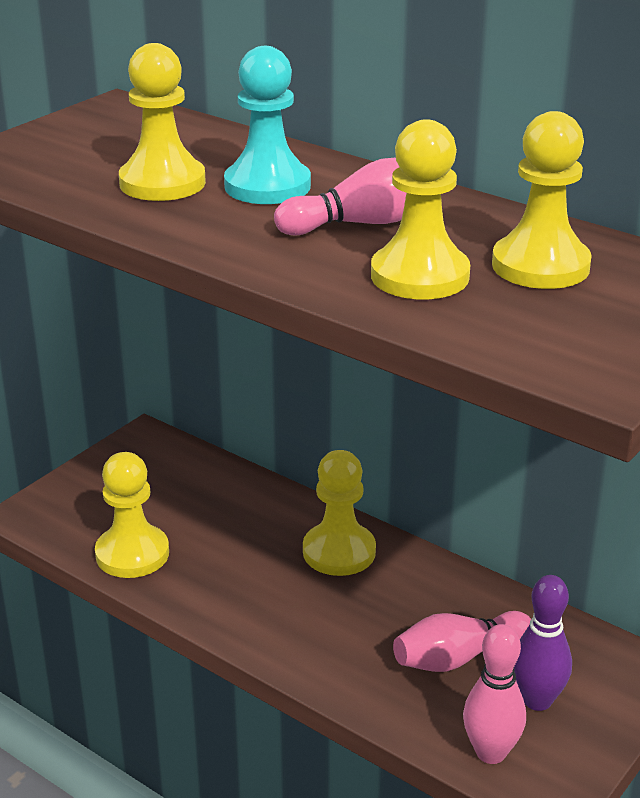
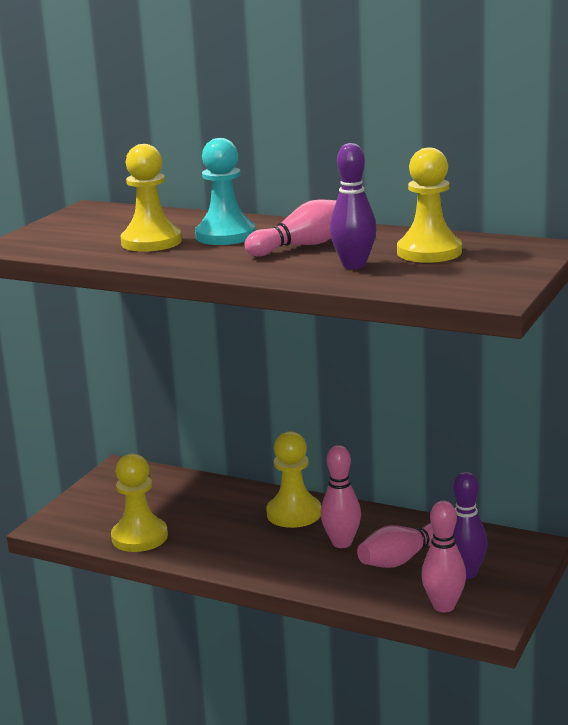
camera: 10 degrees left, 10 degrees down
(386, 613) = (342, 543): none -> pink bowling pin
(420, 276) = (354, 265): yellow pawn -> purple bowling pin

